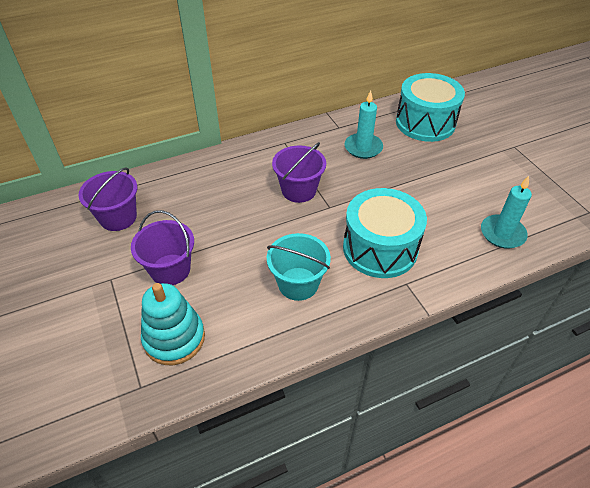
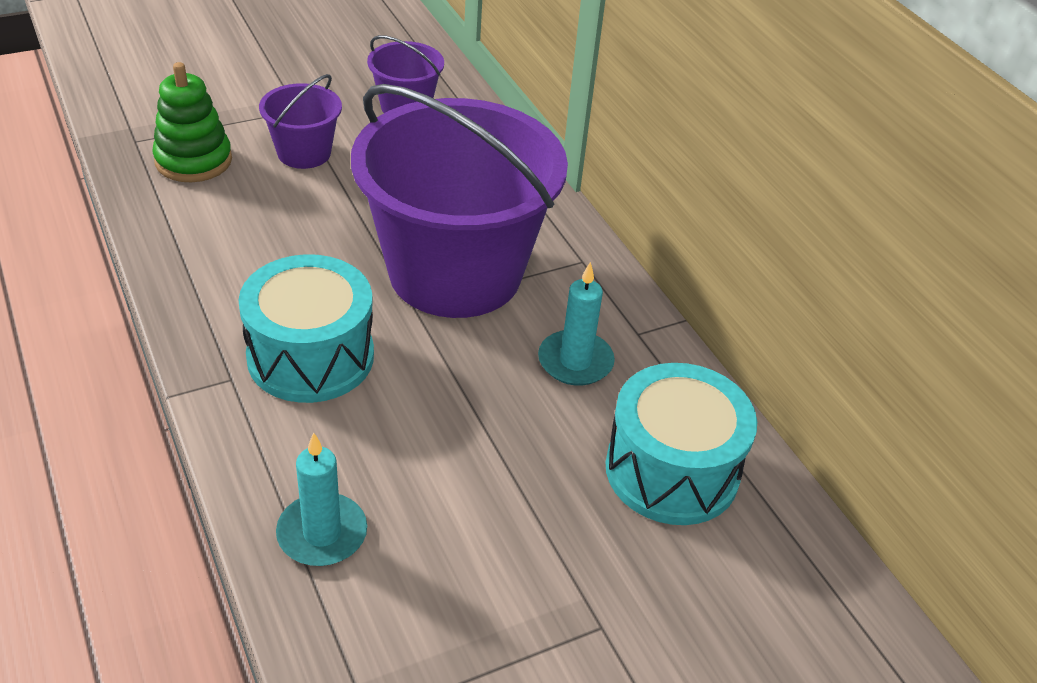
camera: 85 degrees right, 5 degrees down
(174, 338) = (193, 160): turquoise stacking toy -> green stacking toy
(298, 284) = (255, 263): turquoise bucket -> none
(299, 190) = (455, 272): purple bucket -> purple bucket, size x2.26

